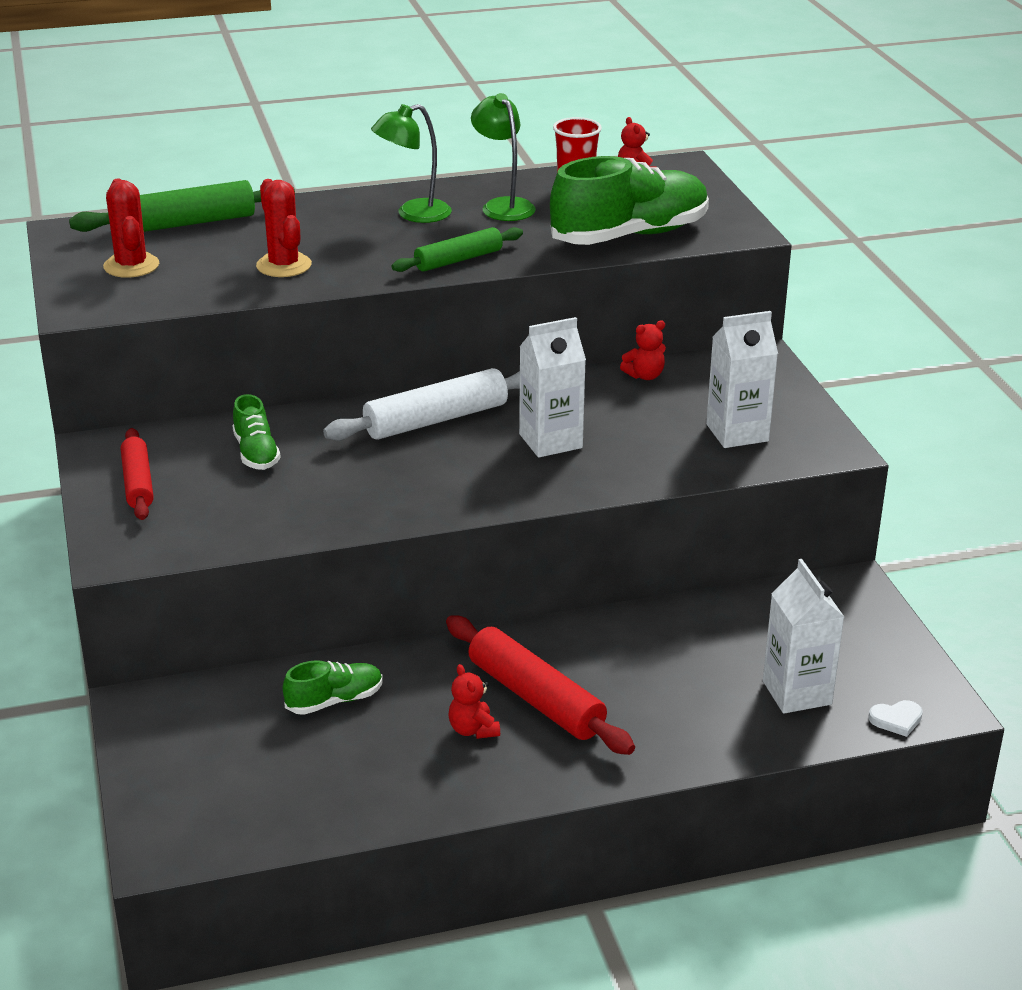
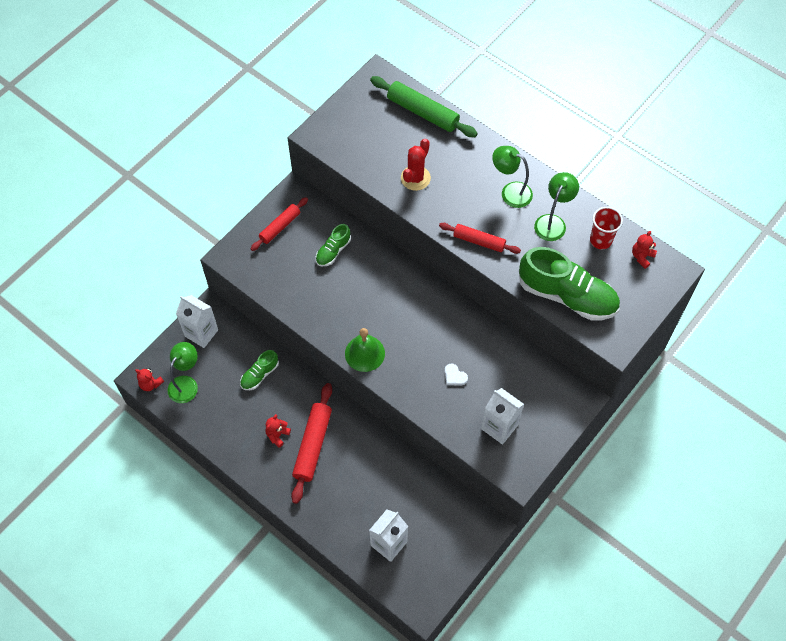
camera: 55 degrees right, 30 degrees up
(131, 266) = (367, 123): red cactus -> none
(243, 798) = (186, 384): none -> green lamp
(334, 701) = (260, 375): green shoe -> green shoe turned 105 degrees clockwise
(436, 419) = (412, 299): white rolling pin -> none
(458, 260) = (479, 241): green rolling pin -> red rolling pin
(475, 495) = (364, 353): none -> green bell
(550, 441) = (430, 355): white carton -> white carton (201, 333)
(645, 376) = (520, 358): red teddy bear -> red teddy bear (150, 384)
(896, 719) = (399, 593): white heart -> white heart (454, 376)

